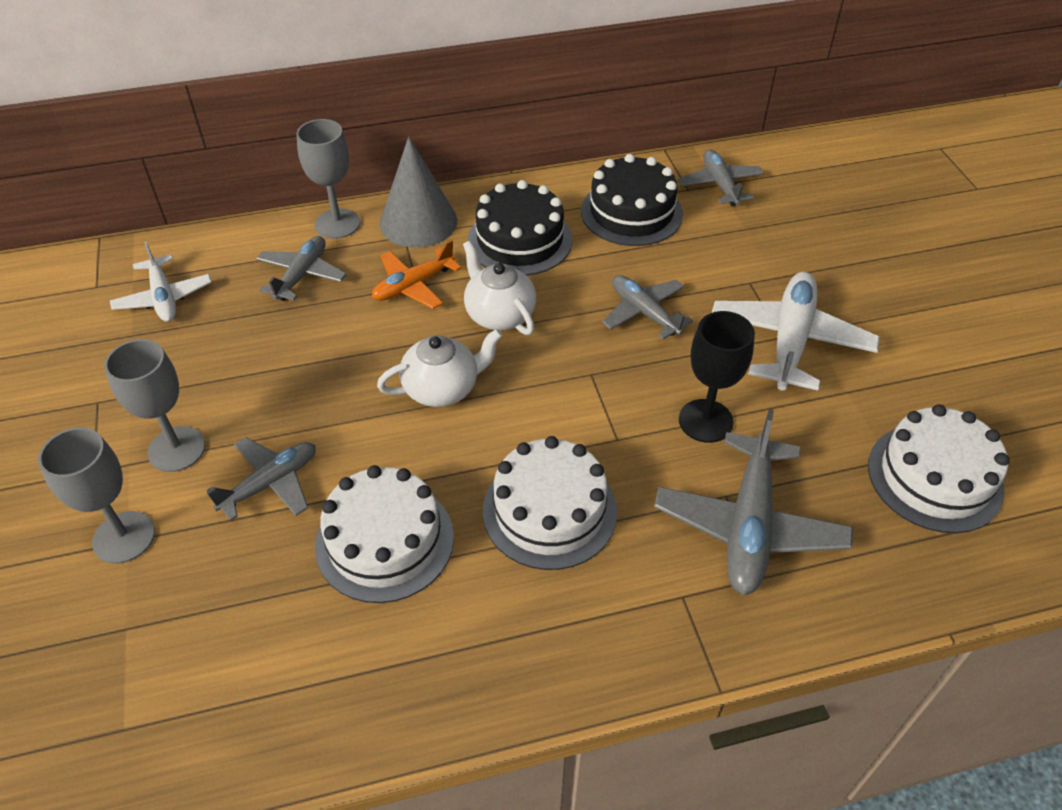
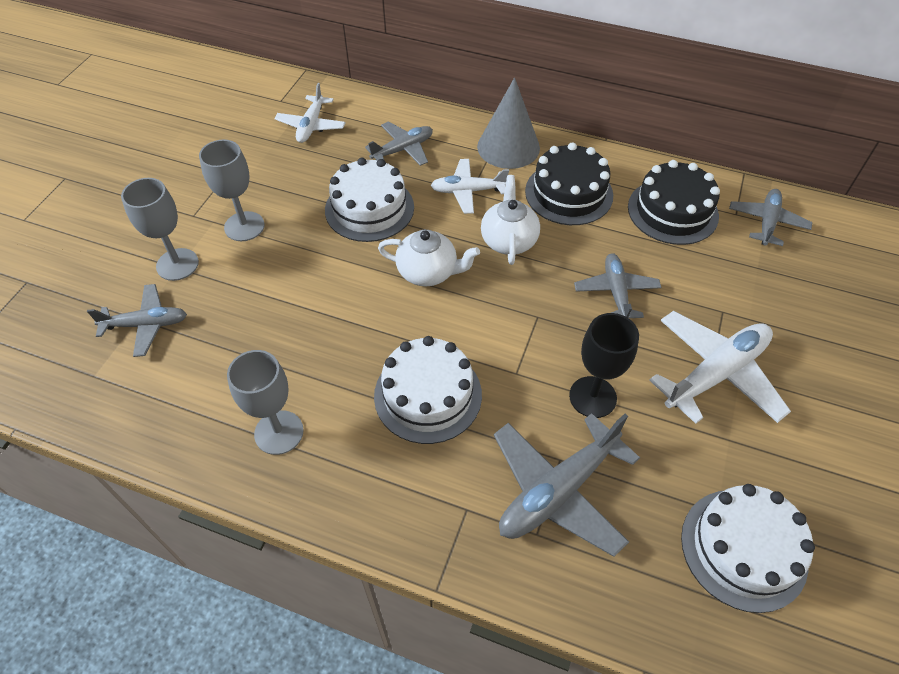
camera: 35 degrees right, 5 degrees up
(270, 483) = (277, 277): grey plane -> grey plane (146, 325)
(337, 224) = (453, 124): grey goblet -> grey goblet (279, 432)
(385, 541) = (311, 352): white cake -> white cake (369, 208)
(413, 285) = (468, 191): orange plane -> white plane

